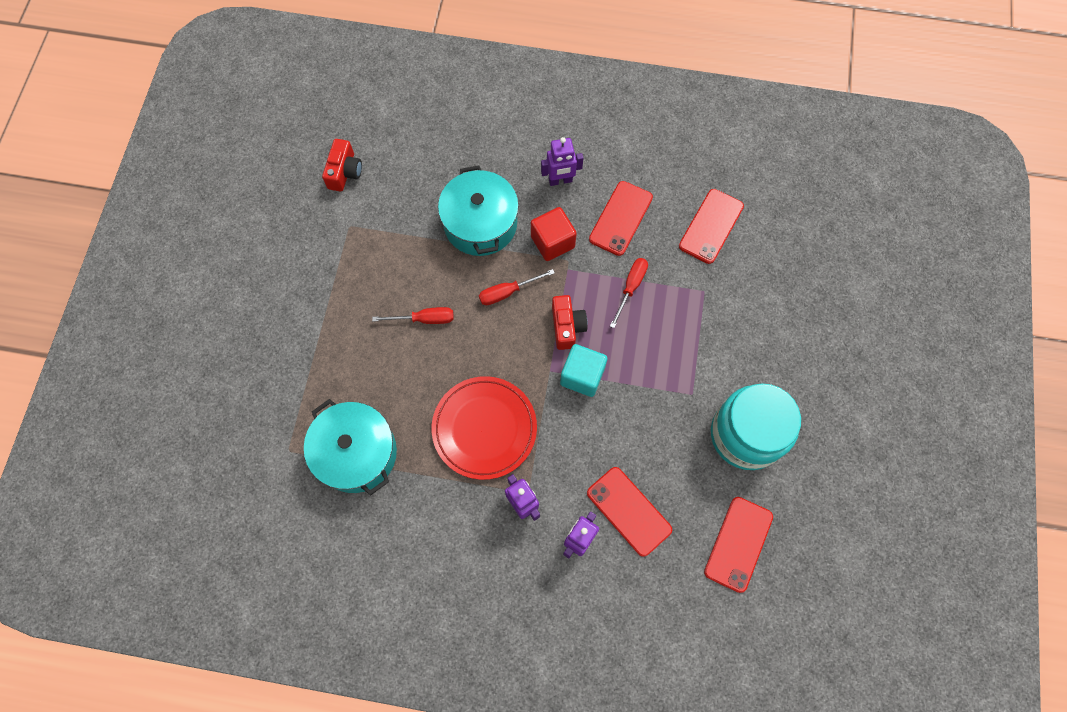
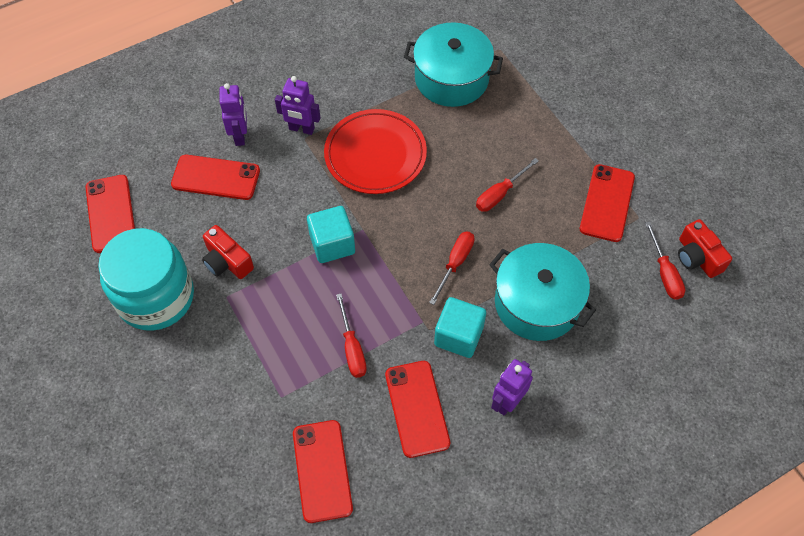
camera: 140 degrees right, 10 degrees down
(358, 253) = (607, 203): none -> red phone
(377, 179) = (664, 273): none -> red screwdriver
(552, 242) = (458, 336): red cube -> turquoise cube
(567, 326) = (379, 273): red camera -> red camera (227, 261)

